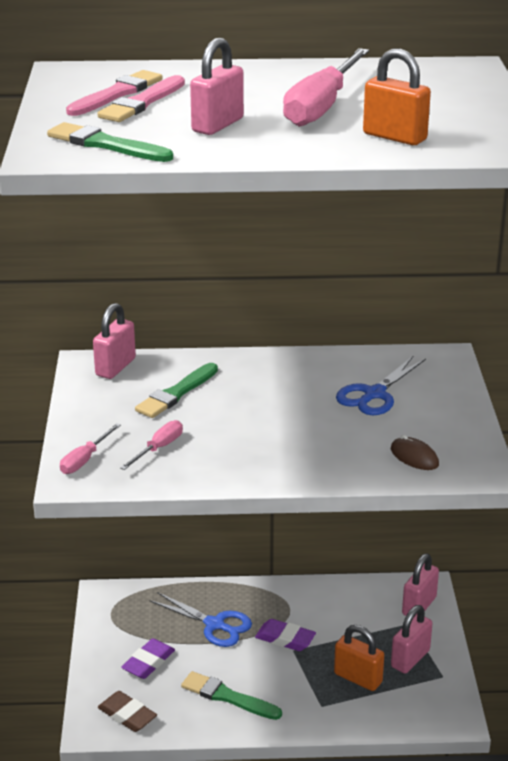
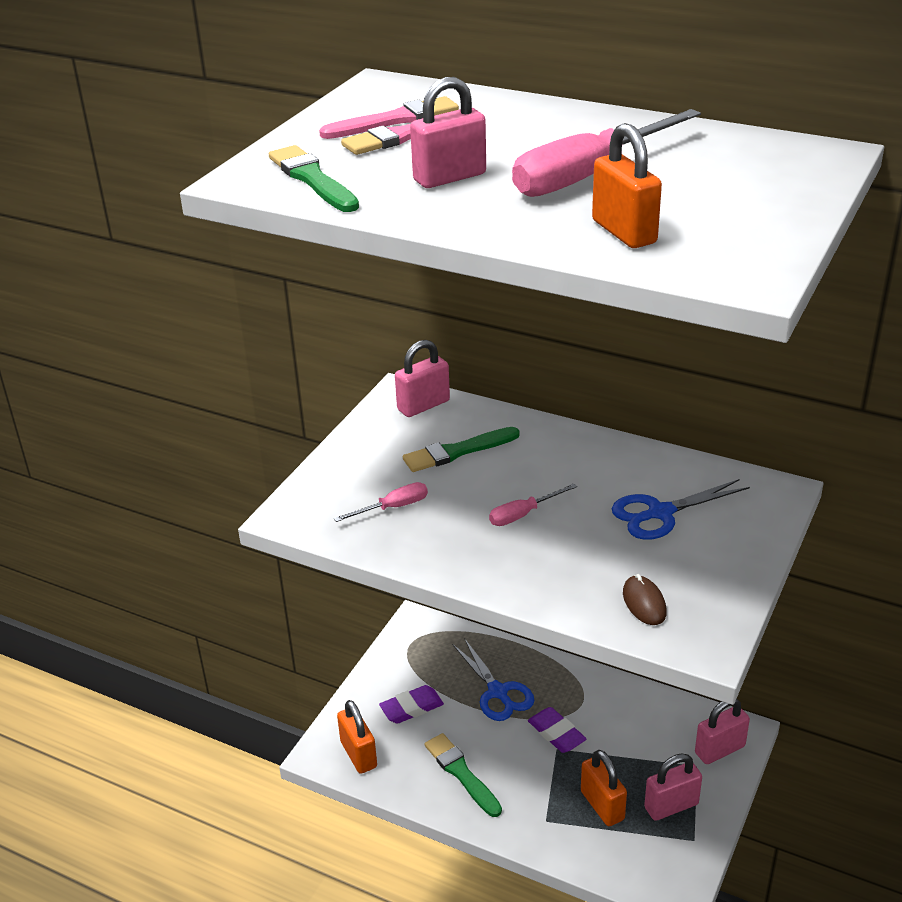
camera: 30 degrees right, 5 degrees up
(85, 459) = (317, 498): pink screwdriver -> pink screwdriver (523, 514)
(127, 715) = (358, 754): brown eraser -> orange padlock

